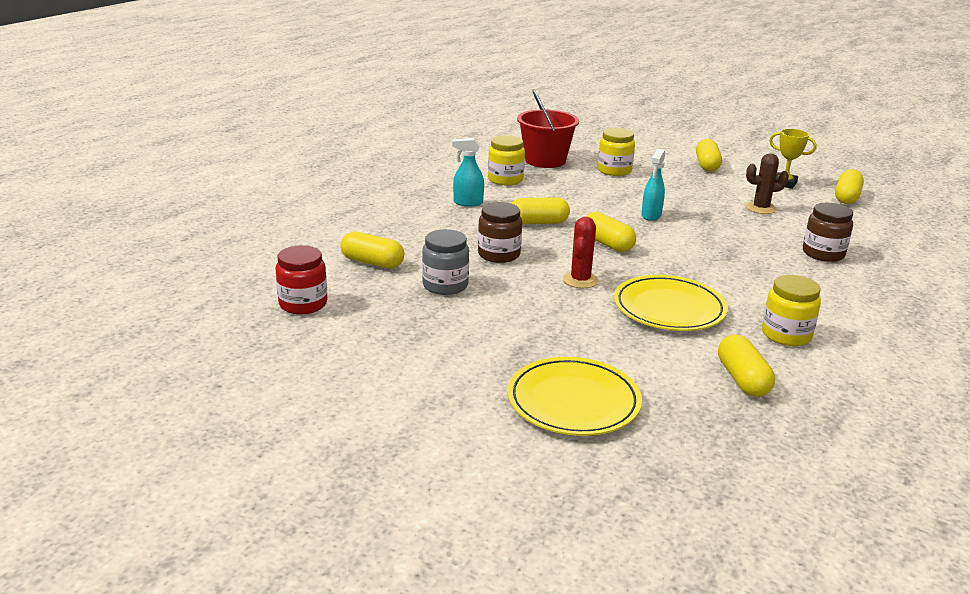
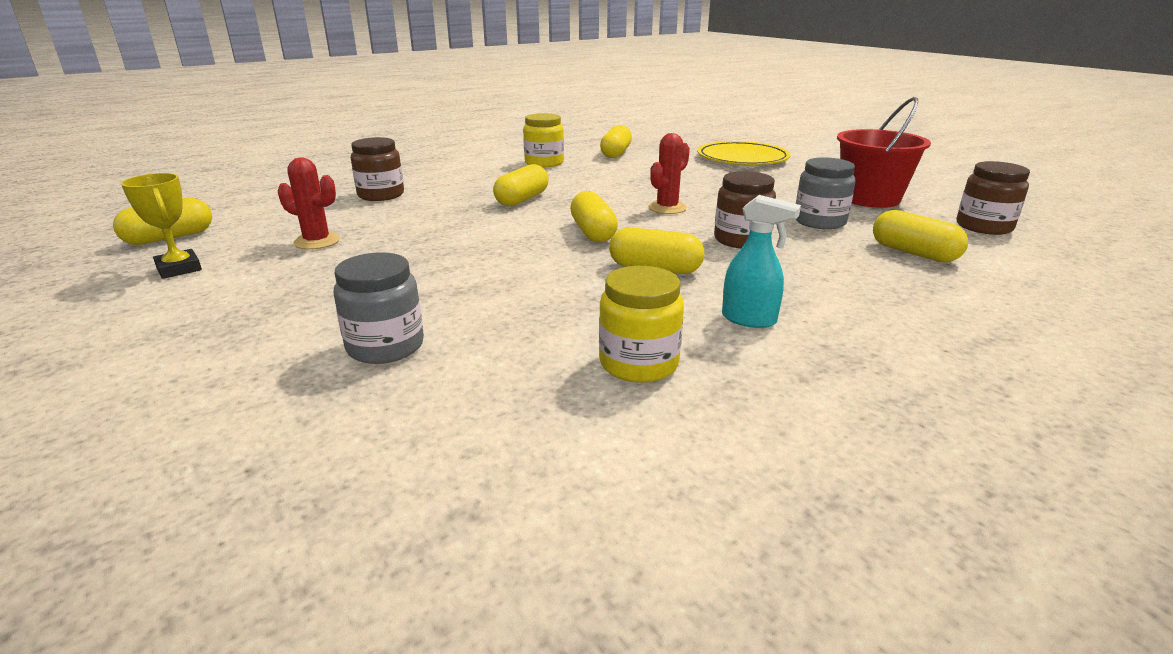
camera: 155 degrees left, 0 degrees up
(303, 304) = (984, 227): red jar -> brown jar
(545, 160) = (486, 411): red bucket -> red bucket (870, 198)
(614, 170) = (385, 346): yellow jar -> grey jar
(651, 215) = (480, 254): turquoise spray bottle -> none
(669, 308) = (609, 183): yellow plate -> none
(707, 165) = (189, 327): yellow capsule -> yellow capsule (522, 199)
(761, 208) = (317, 241): brown cactus -> red cactus

